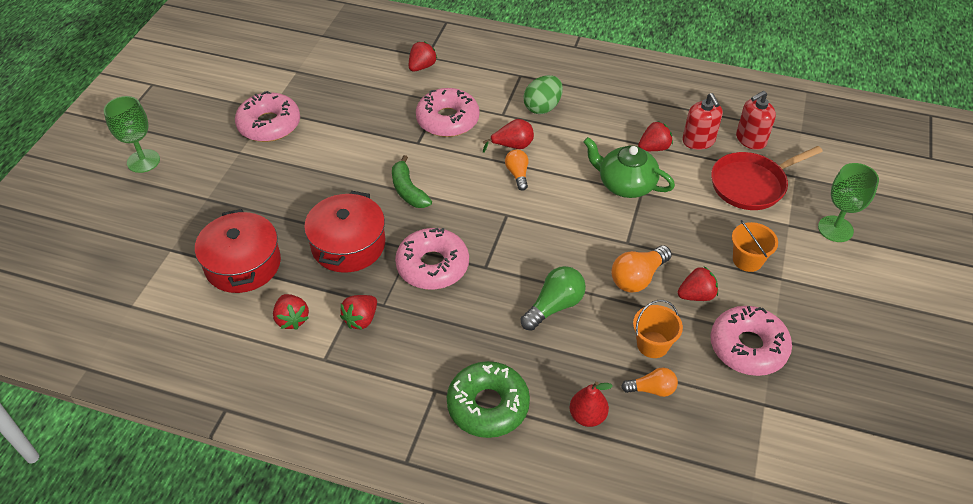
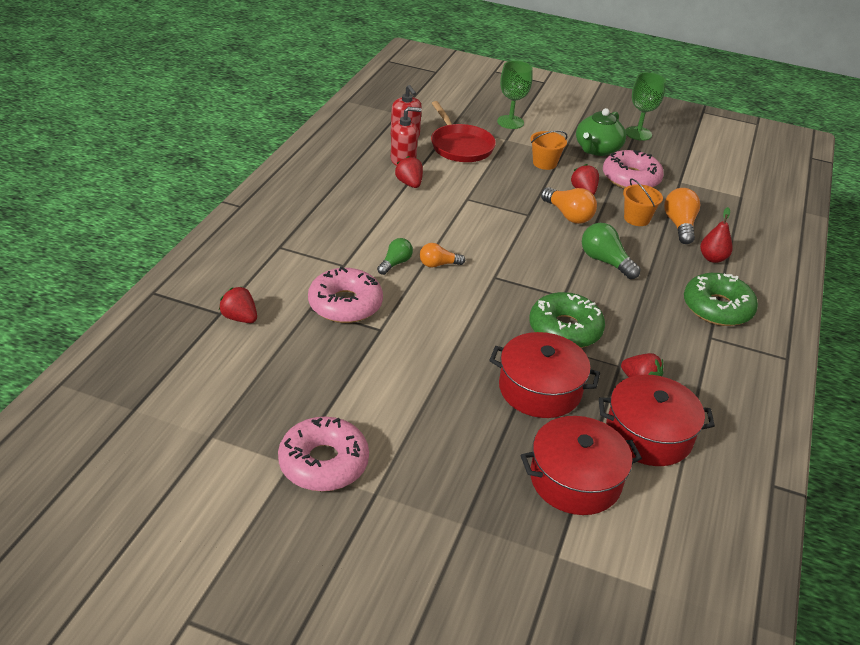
camera: 90 degrees left, 10 degrees down
(143, 161) = (381, 609): green goblet -> green goblet (638, 133)
(292, 319) = (648, 434): red strawberry -> red pot
(408, 190) = (458, 340): green banana -> none
(432, 266) = (565, 329): pink donut -> green donut
(512, 146) = (395, 263): red pear -> green light bulb
(542, 107) = (338, 238): green egg -> none
(625, 184) = (456, 205): green teapot -> green teapot (597, 149)
(651, 389) = (679, 225): orange light bulb -> orange light bulb, size x1.55

